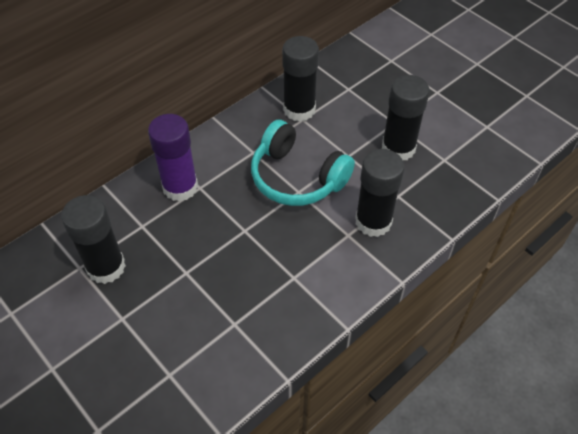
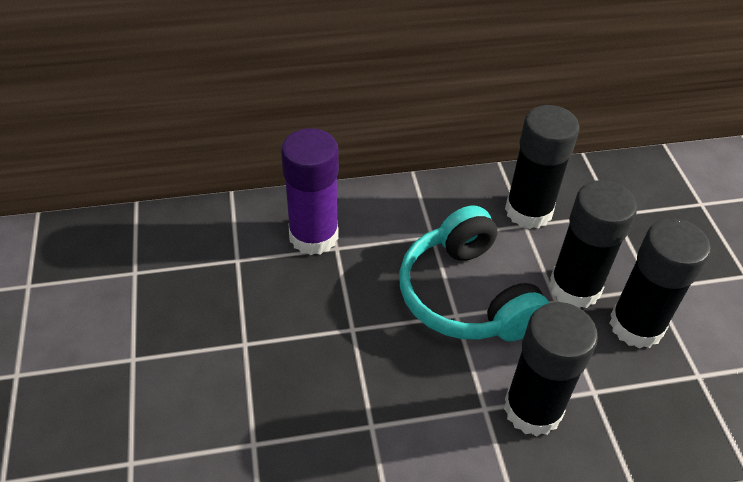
camera: 30 degrees right, 5 degrees down
(106, 267) = (162, 287): black glue stick -> black glue stick (574, 287)

